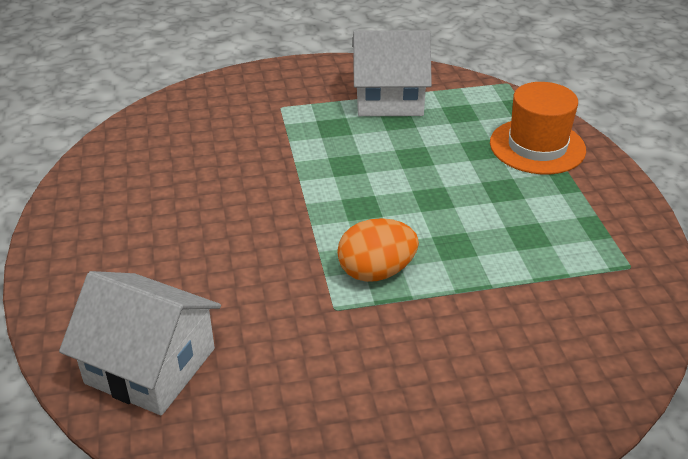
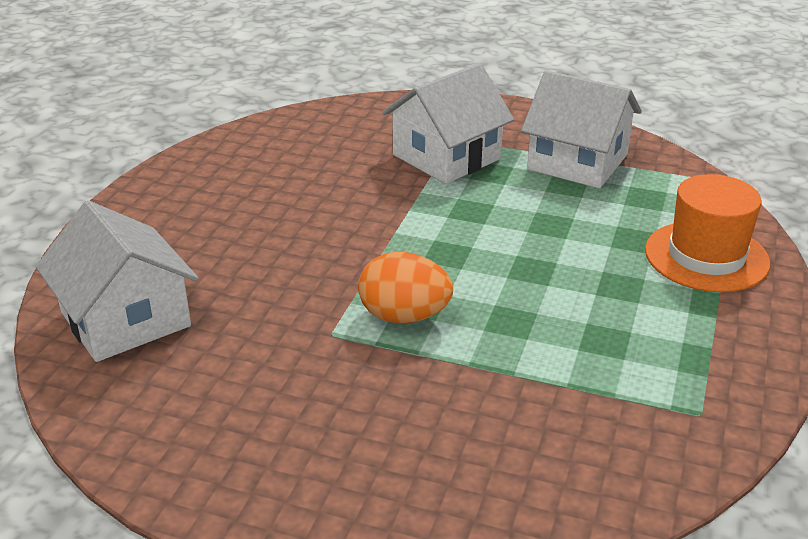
camera: 30 degrees right, 5 degrees down
(288, 124) = (446, 157): none -> white house

